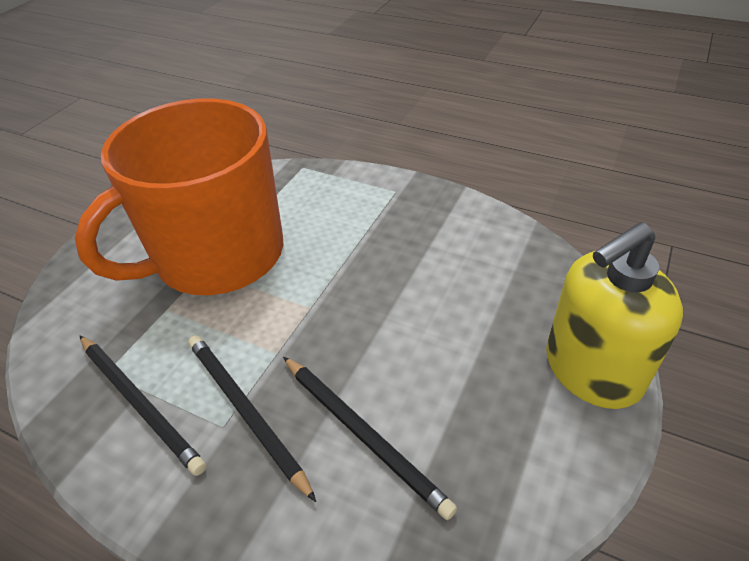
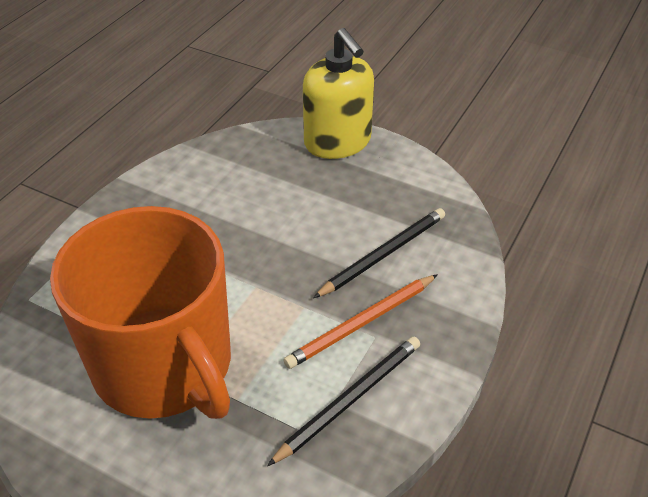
camera: 90 degrees left, 0 degrees up
(245, 411) = (361, 323): black pencil -> orange pencil

